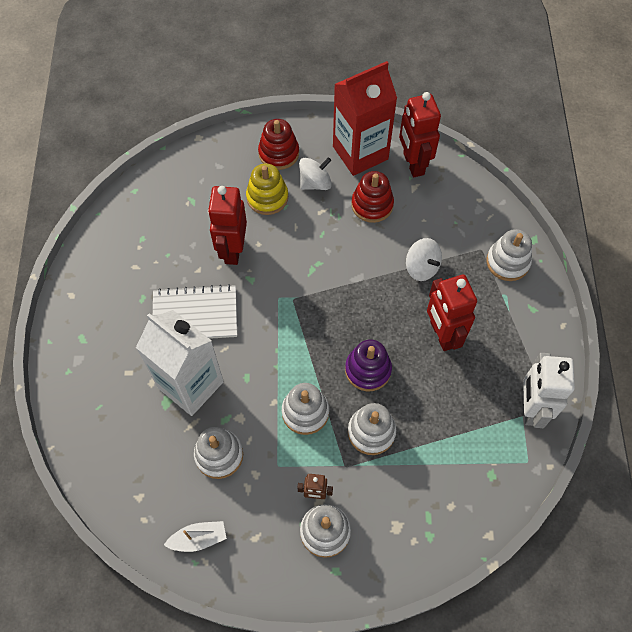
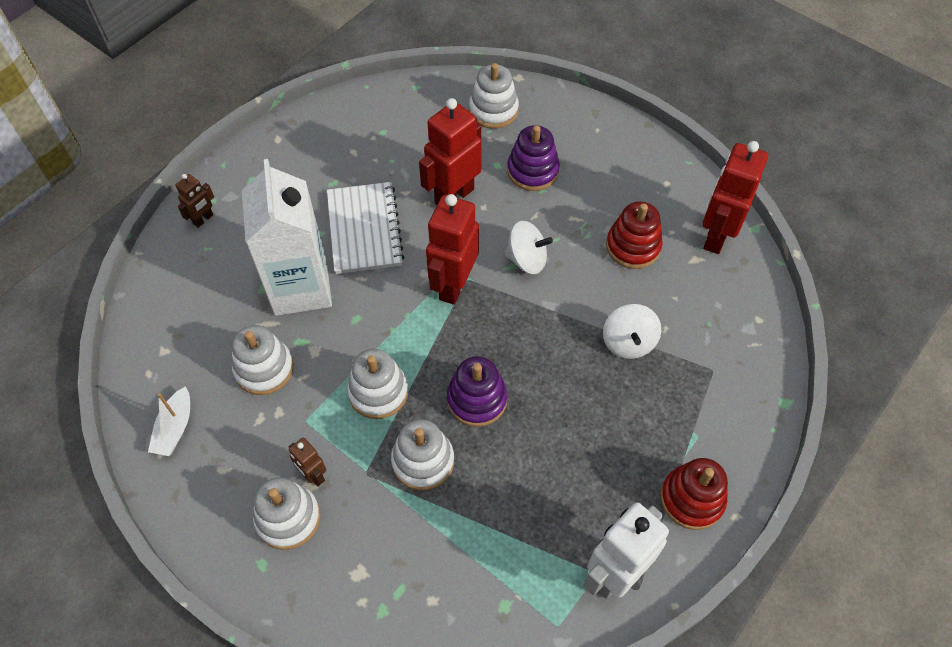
camera: 40 degrees right, 5 degrees down
(75, 389) = (203, 219): none -> brown robot
(195, 314) = (364, 229): white notebook -> white notebook turned 45 degrees clockwise
(198, 538) = (175, 428): white boat -> white boat turned 75 degrees clockwise
(267, 197) = (532, 171): yellow stacking toy -> purple stacking toy
(278, 153) = (582, 138): red stacking toy -> red stacking toy (692, 499)
(315, 183) = (593, 188): white spinning top -> white spinning top (527, 259)
(360, 153) = (668, 190): red carton -> none
(442, 334) = (587, 423): red robot -> red robot (453, 285)
(507, 262) = (731, 404): white stacking toy -> white stacking toy (493, 110)

